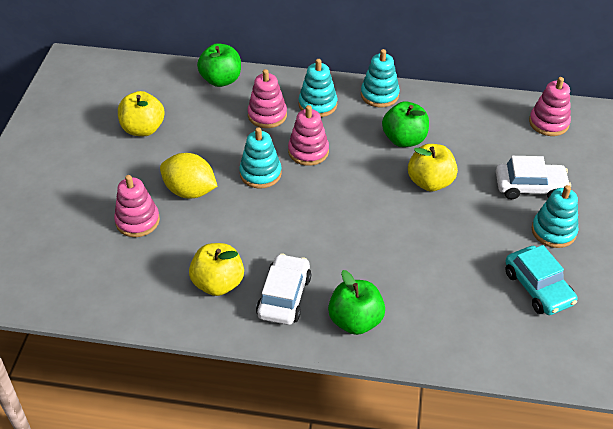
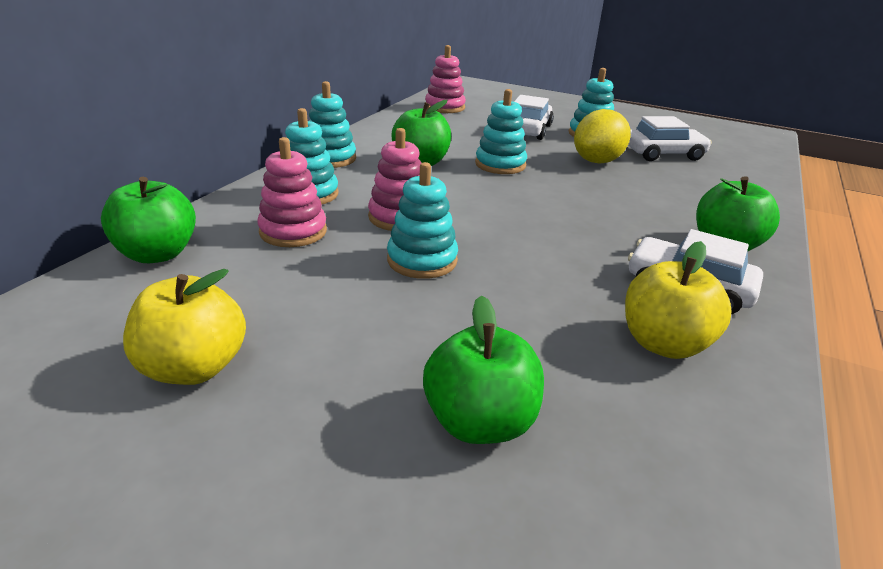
camera: 75 degrees left, 15 degrees down
(137, 221) = (480, 422): pink stacking toy -> green apple
(190, 191) = (424, 336): yellow lemon -> yellow lemon (597, 161)
(430, 182) = (500, 164): yellow apple -> turquoise stacking toy
(538, 287) = (663, 154): turquoise car -> white car

